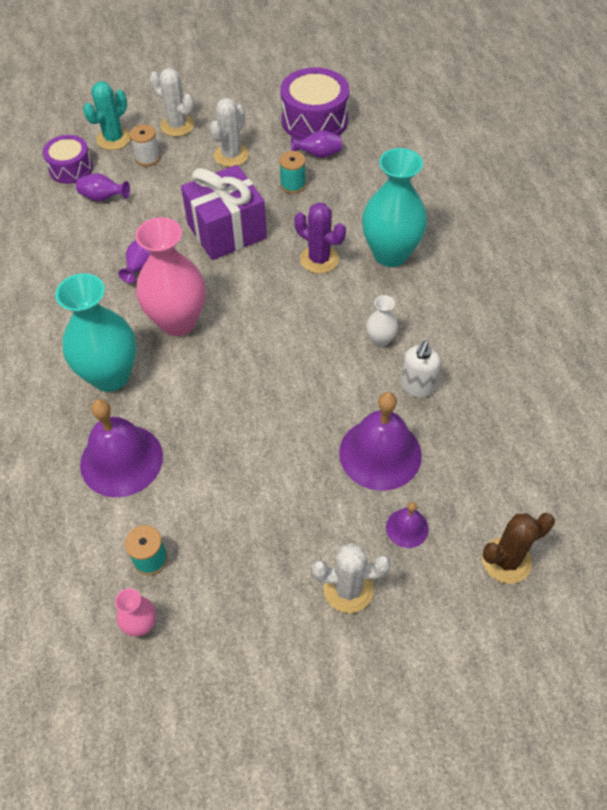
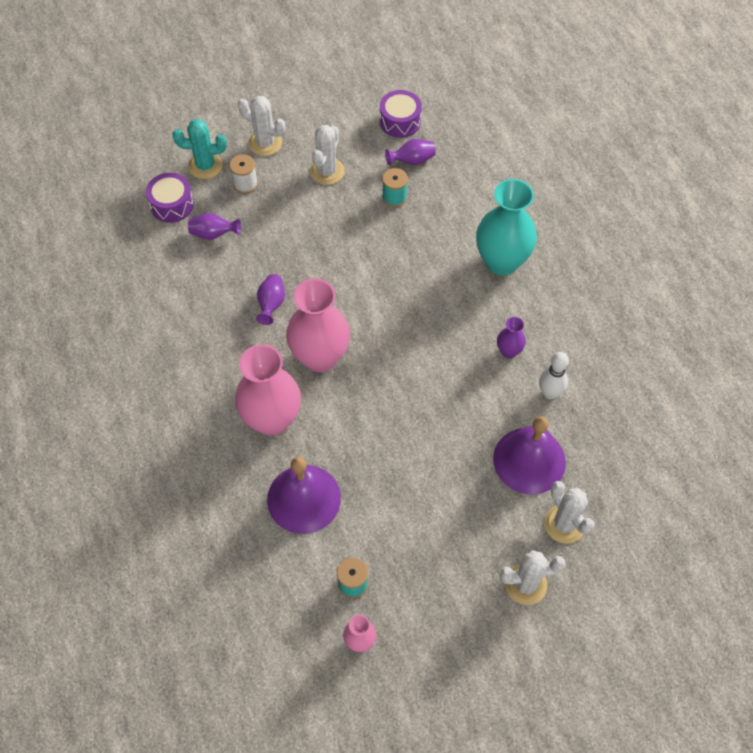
camera: 10 degrees left, 5 degrees up
(110, 376) = (272, 419): turquoise vase -> pink vase
(114, 139) = (205, 166): turquoise cactus -> turquoise cactus turned 60 degrees clockwise
(226, 231) = (342, 256): purple gift -> none
(314, 120) = (400, 121): purple drum -> purple drum, size x0.62
(319, 259) = (436, 275): purple cactus -> none
(380, 340) = (509, 351): white vase -> purple vase
(407, 528) = (564, 524): purple bell -> white cactus
(417, 387) = (550, 393): white soap dispenser -> white bowling pin
(506, 560) = (651, 540): brown cactus -> none

